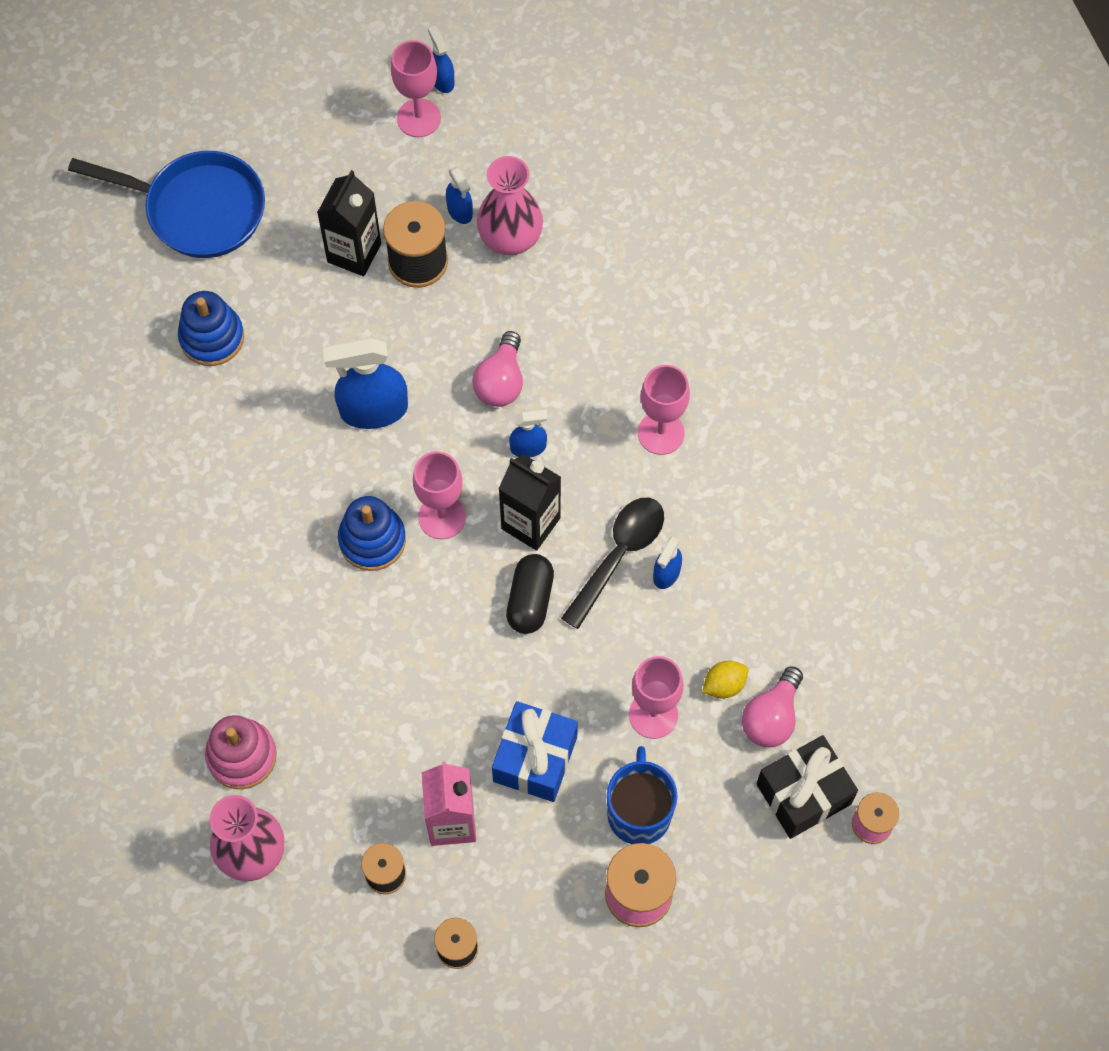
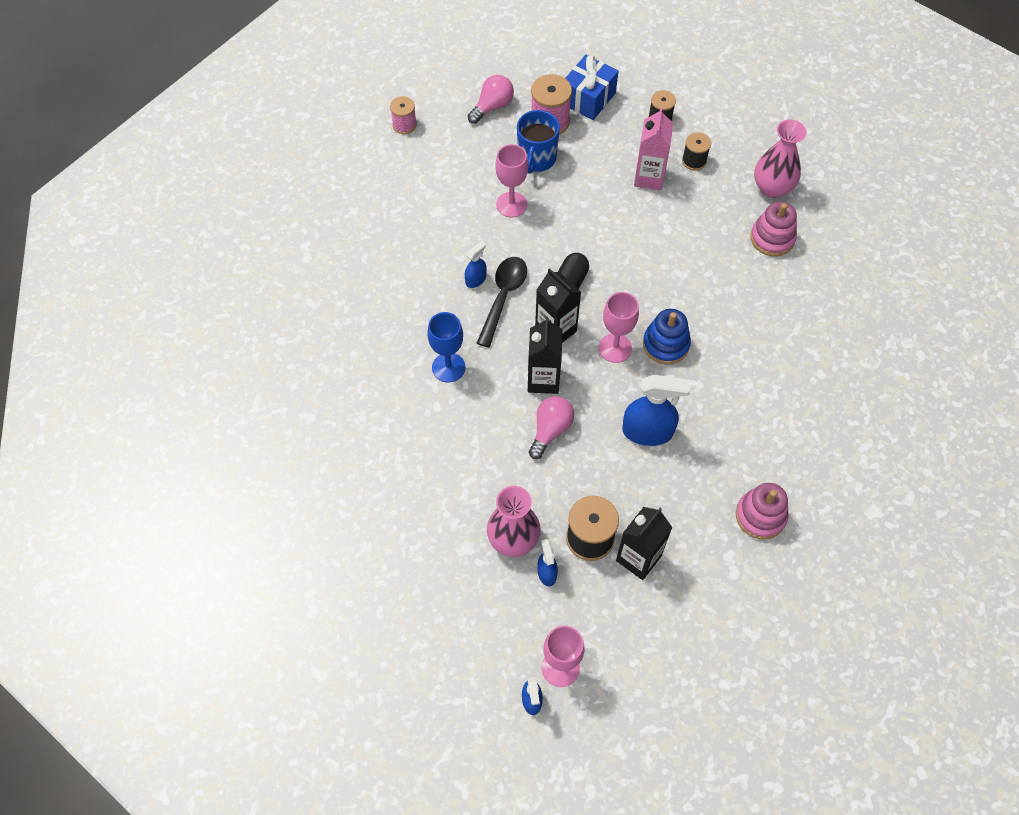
camera: 165 degrees left, 5 degrees down
(198, 209) = (759, 629): blue pan -> none
(212, 337) = (760, 516): blue stacking toy -> pink stacking toy
(528, 447) = (543, 379): blue spray bottle -> black carton
(535, 759) = (590, 198): blue gift -> blue gift (588, 98)
(619, 555) = (503, 297): black spoon -> black spoon turned 150 degrees clockwise
(661, 433) = (448, 367): pink goblet -> blue goblet
(724, 685) = (462, 210): yellow lemon -> none
(771, 717) = (440, 188): pink light bulb -> pink light bulb (492, 106)
(803, 794) = (437, 147): black gift -> none

